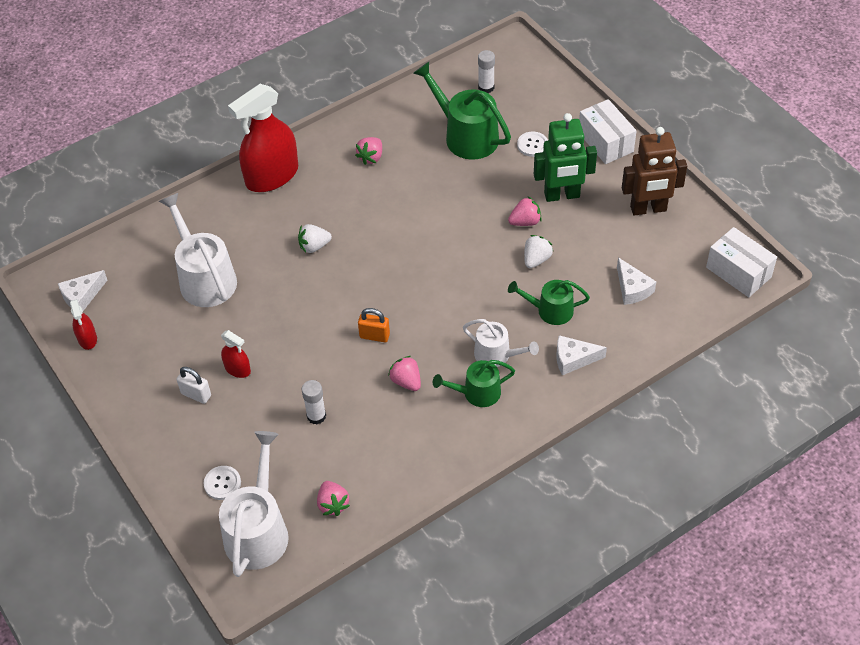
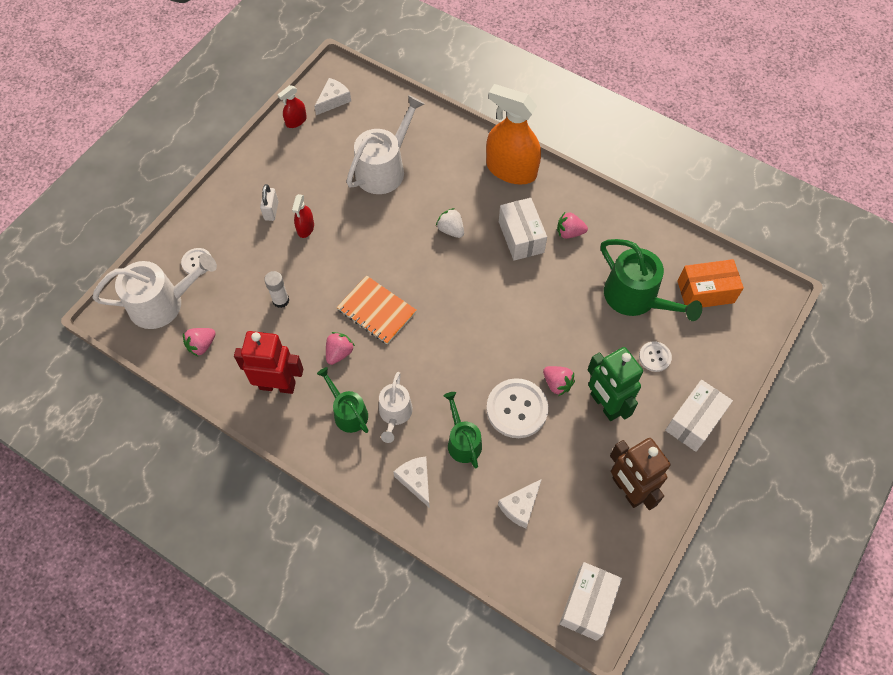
camera: 65 degrees right, 10 degrees up
(82, 296) = (333, 100): white cheese -> white cheese turned 105 degrees clockwise
(272, 176) = (511, 170): red spray bottle -> orange spray bottle
(354, 195) = (521, 237): none -> white box
(374, 336) = (376, 311): orange padlock -> orange notebook
(416, 446) = (277, 385): none -> red robot
(466, 136) = (635, 297): green watering can -> green watering can turned 120 degrees clockwise
(486, 87) = (705, 292): white glue stick -> orange box
(536, 259) = (517, 409): white strawberry -> white button

